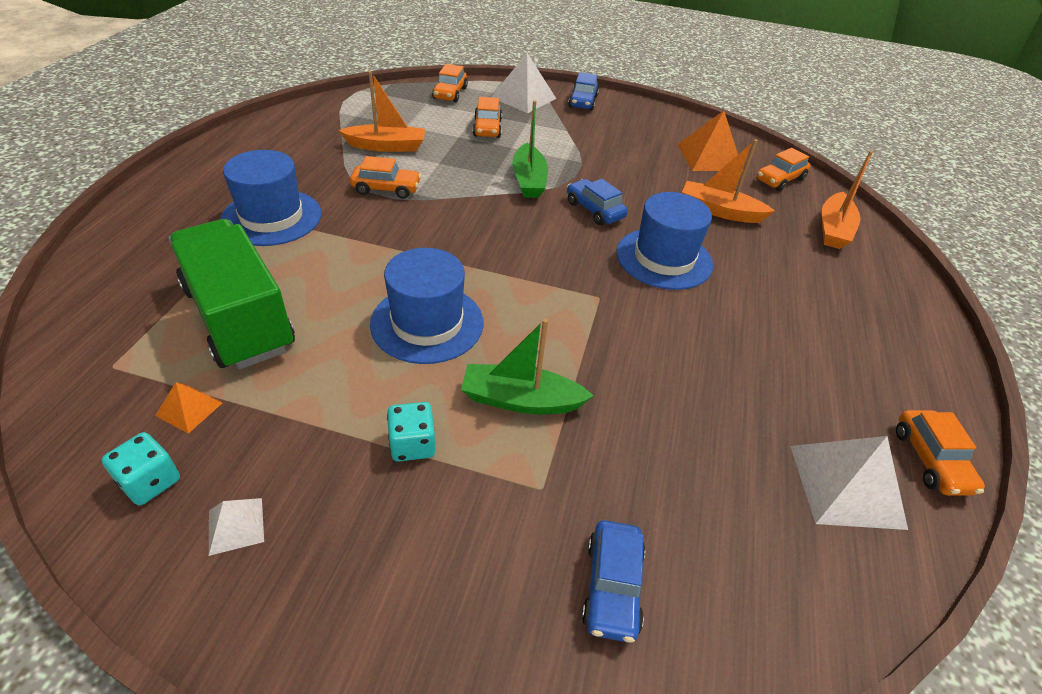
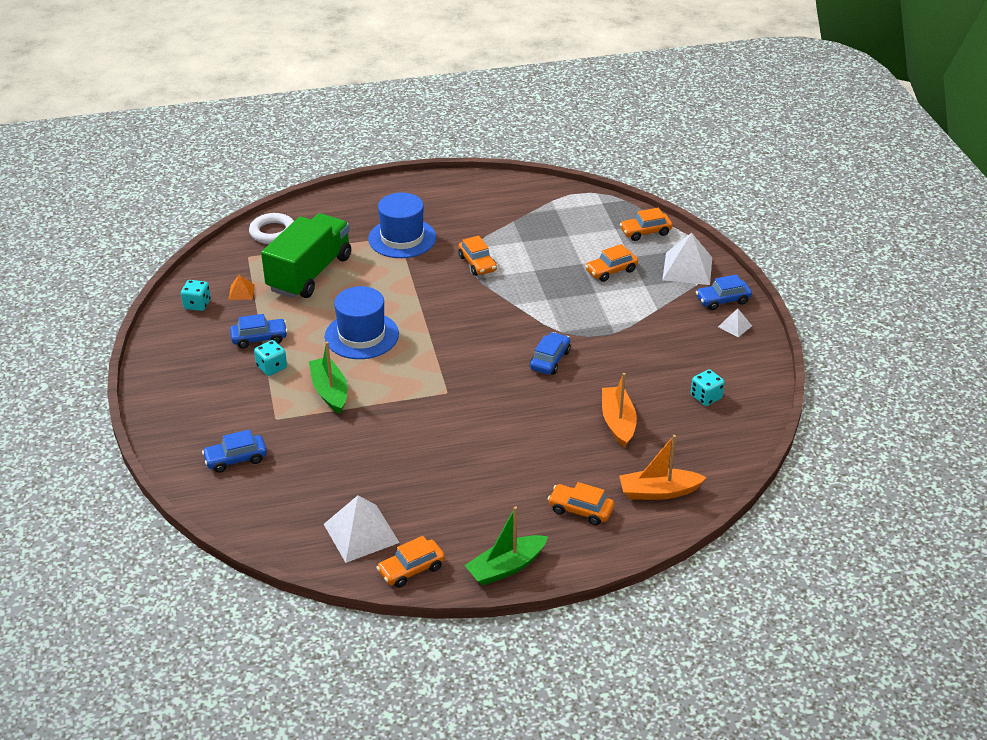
camera: 65 degrees right, 5 degrees down
(93, 317) = (273, 232): none -> white ring
(236, 525) = (193, 338): white pyramid -> white pyramid (735, 326)
(328, 432) = (259, 338): none -> blue car
(387, 146) = (530, 240): orange boat -> none
(529, 180) = (556, 317): green boat -> green boat (506, 567)
(664, 258) = (520, 409): blue hat -> none
(709, 157) = (706, 397): orange pyramid -> turquoise dice
(779, 180) = (713, 446): orange car -> orange car (580, 510)

